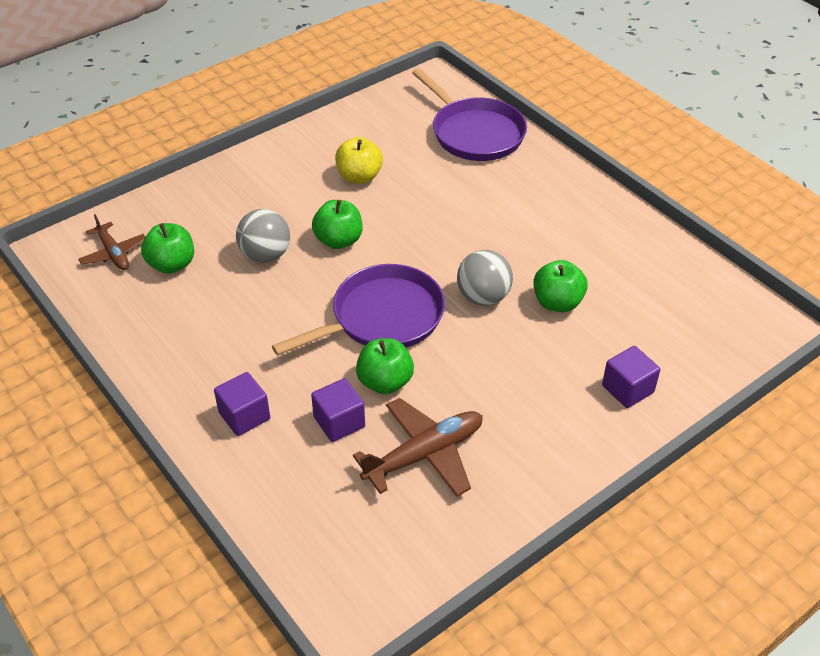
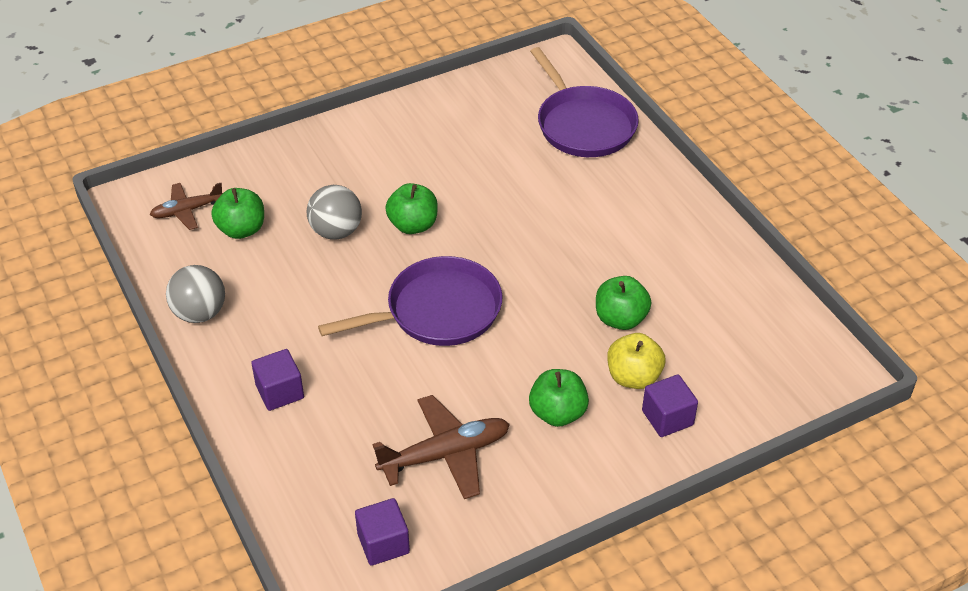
camera: 10 degrees right, 0 degrees up
(113, 253) = (187, 211): brown plane -> brown plane turned 90 degrees clockwise
(339, 422) = (370, 411): purple cube -> purple cube (383, 543)
(359, 177) = (450, 159): yellow apple -> yellow apple (633, 377)
(385, 382) = (424, 377): green apple -> green apple (557, 413)
(483, 297) = (545, 303): grey ball -> grey ball (200, 313)

